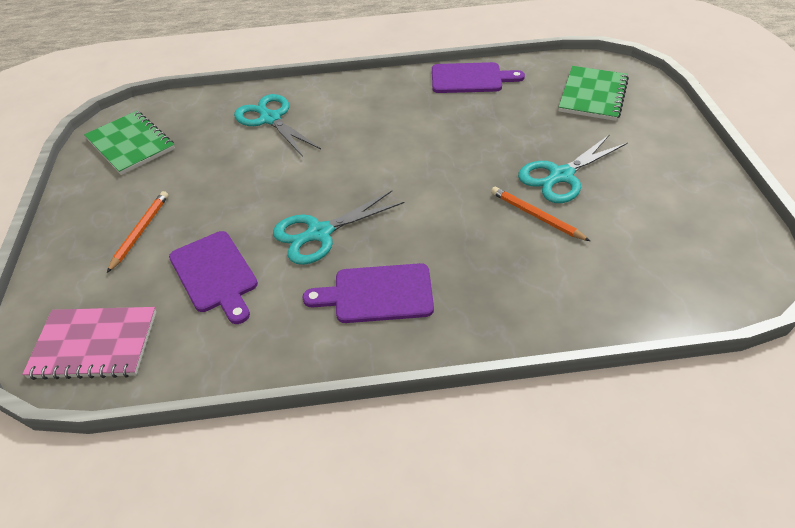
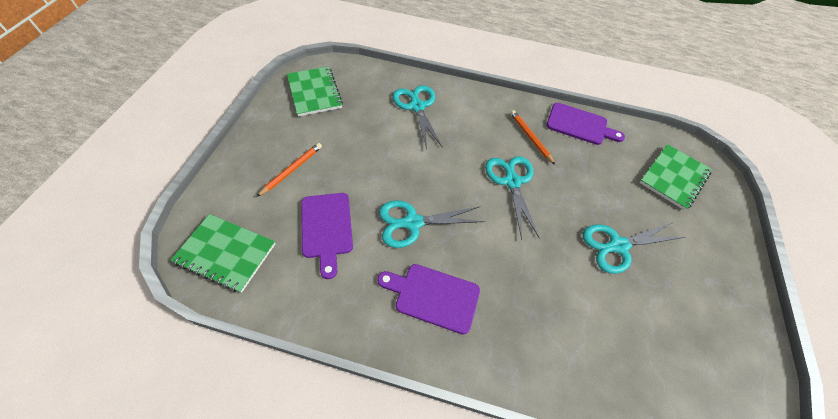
camera: 15 degrees right, 10 degrees up
(94, 344) = (226, 253): pink notebook -> green notebook
(418, 156) = (512, 182): none -> turquoise scissors
(536, 216) = (582, 276): orange pencil -> orange pencil (530, 137)

